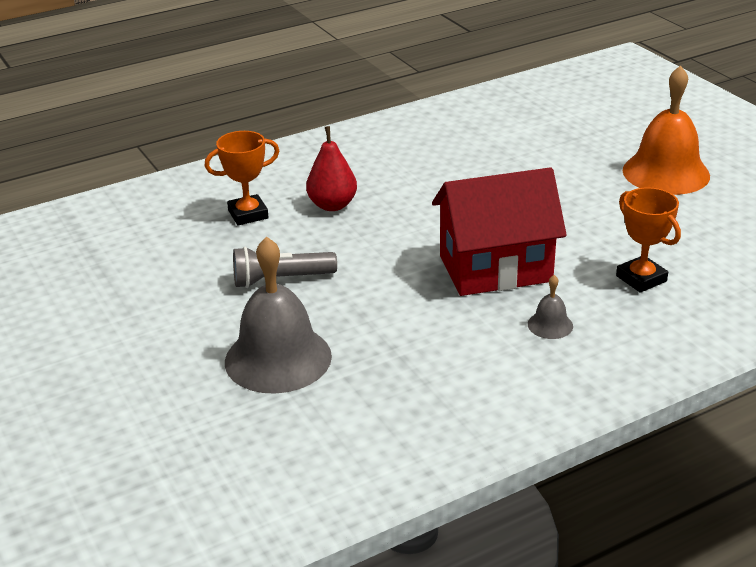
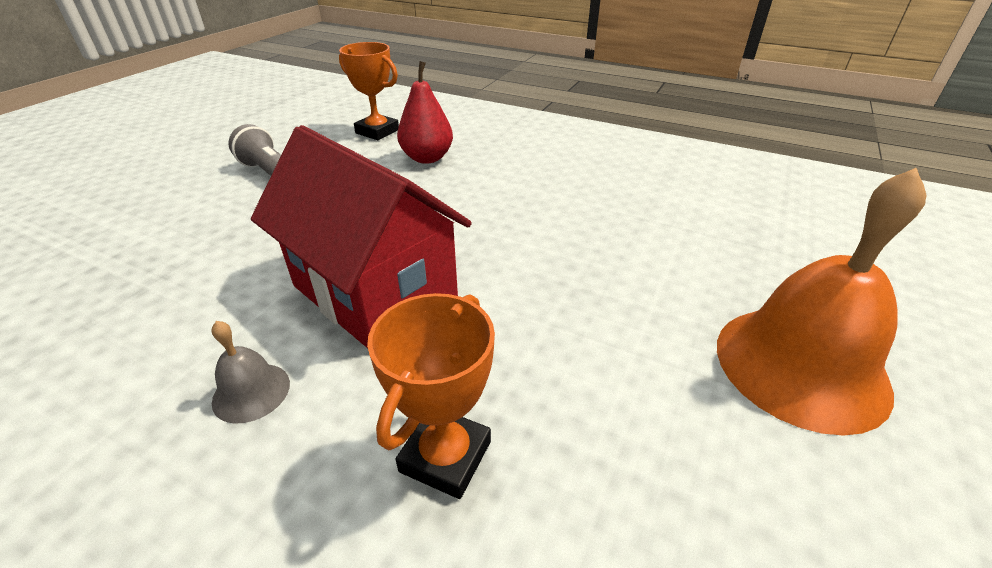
camera: 55 degrees right, 5 degrees up
(278, 358) = (127, 218): grey bell -> none

